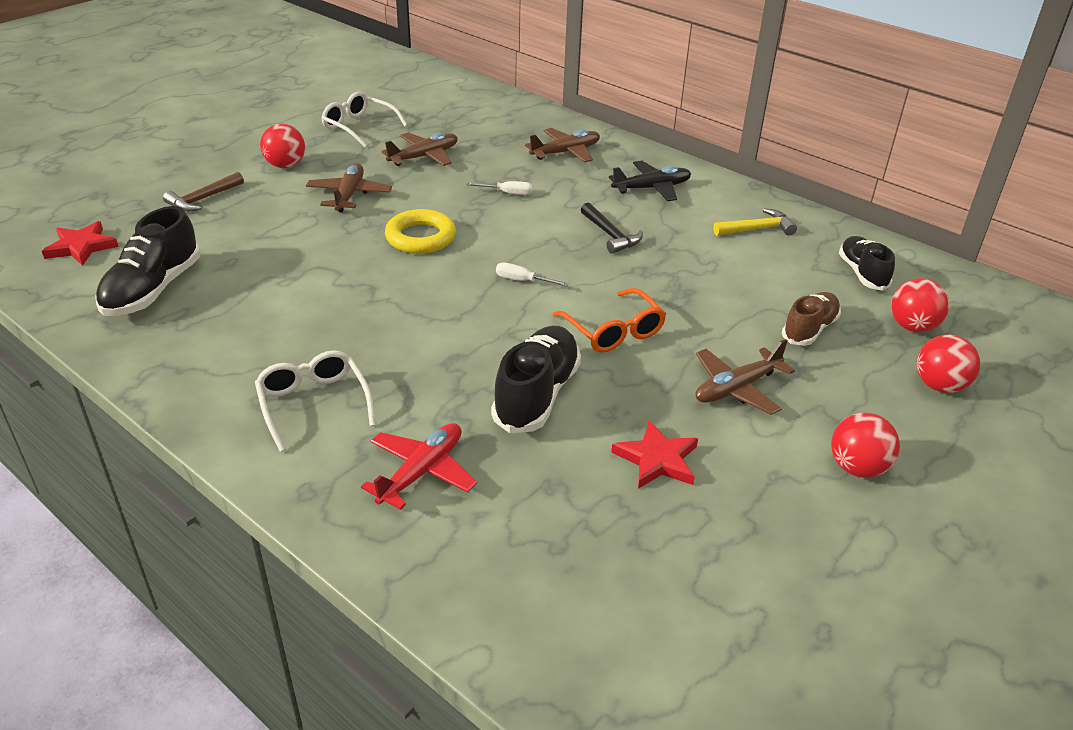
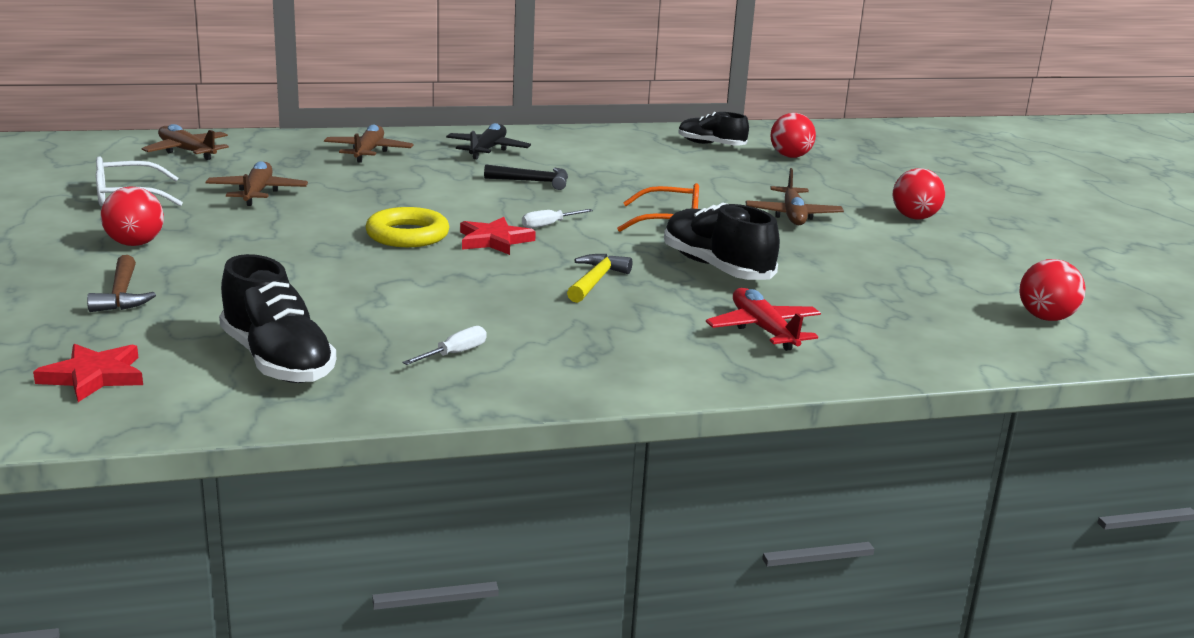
camera: 55 degrees left, 15 degrees down
(313, 404) = (612, 342): white glasses -> none
(349, 195) = (265, 237): brown plane -> brown plane (187, 151)
(508, 193) = (396, 188): white screwdriver -> white screwdriver (454, 354)
(657, 459) = (842, 259): red star -> red star (494, 240)
(757, 229) = (606, 146): yellow hammer -> yellow hammer (595, 281)
(809, 329) = (754, 177): brown shoe -> none
(939, 386) = (860, 173): red ball -> red ball (1046, 318)

